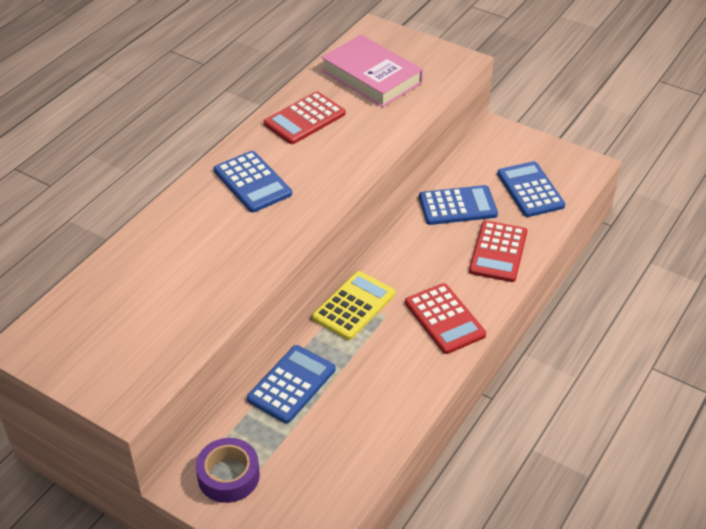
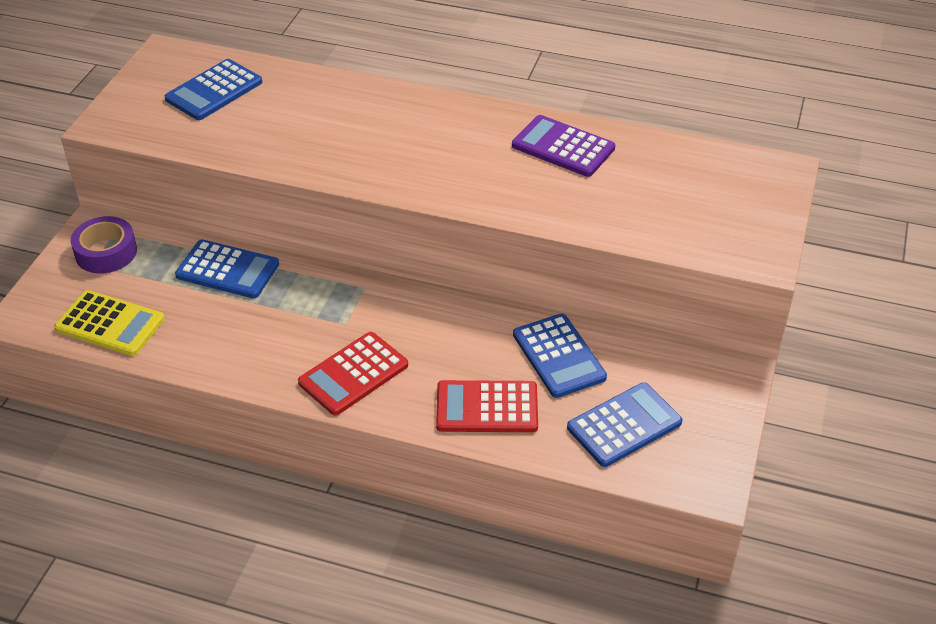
camera: 75 degrees right, 0 degrees up
(252, 182) = (433, 132): blue calculator -> blue calculator (214, 91)
(304, 119) = (563, 147): red calculator -> purple calculator
(354, 306) = (353, 295): yellow calculator -> yellow calculator (110, 324)
(371, 76) = (677, 184): pink book -> none

